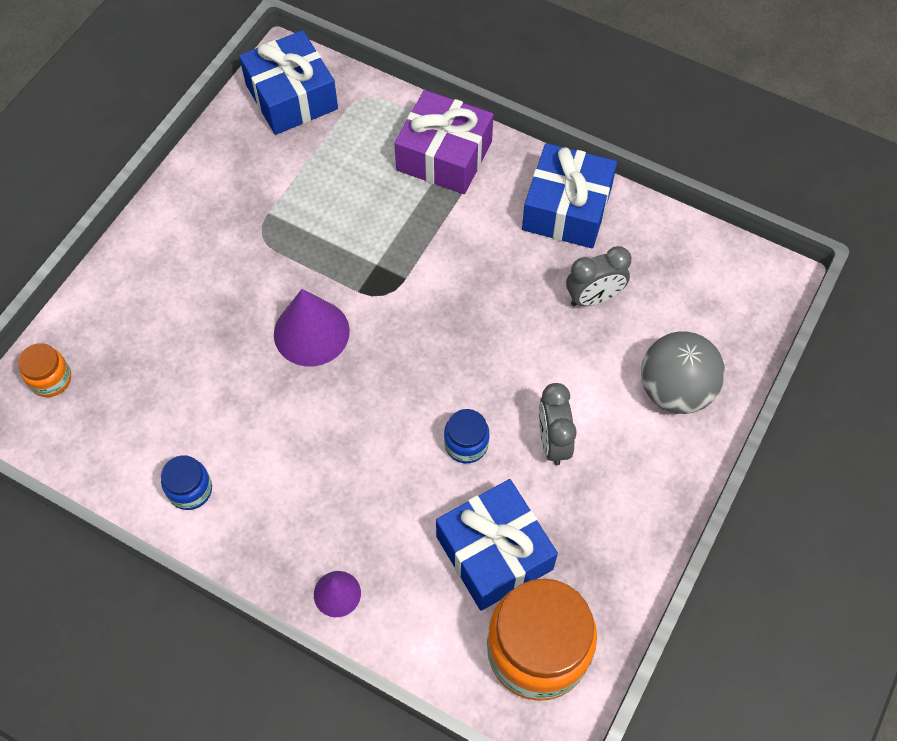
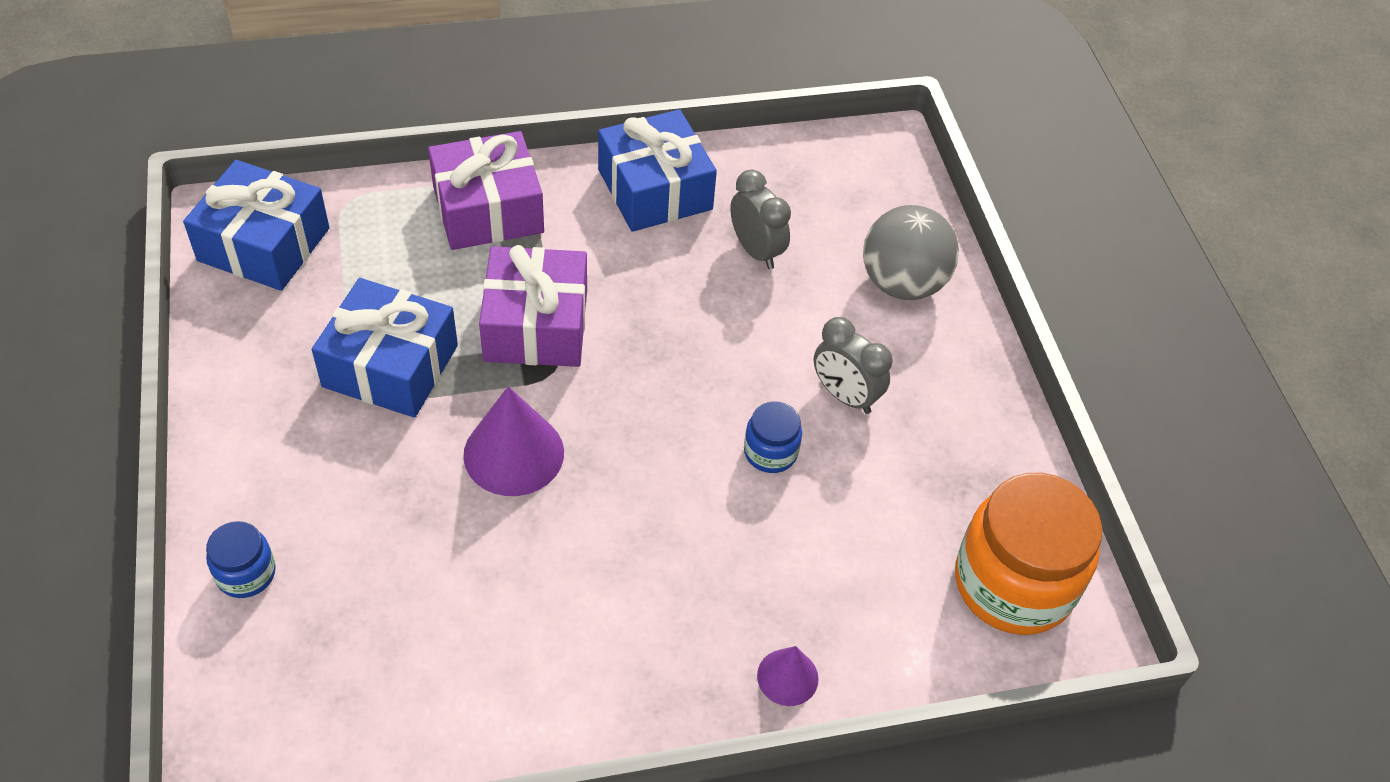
camera: 45 degrees left, 10 degrees down
(51, 379) = (252, 701): orange jar -> none
(190, 490) = (536, 694): blue jar -> blue jar (246, 573)
(401, 256) = (536, 325): none -> purple gift
(494, 552) = (892, 528): blue gift -> blue gift (390, 366)
(594, 298) = (756, 251): grey clock -> grey clock turned 60 degrees counterclockwise

